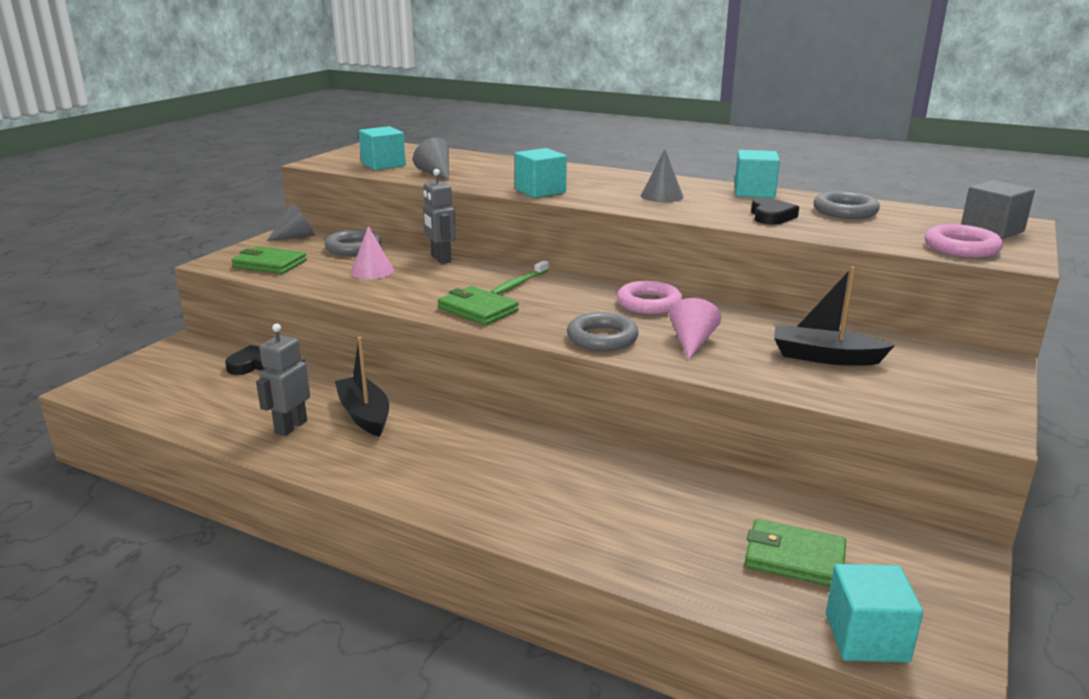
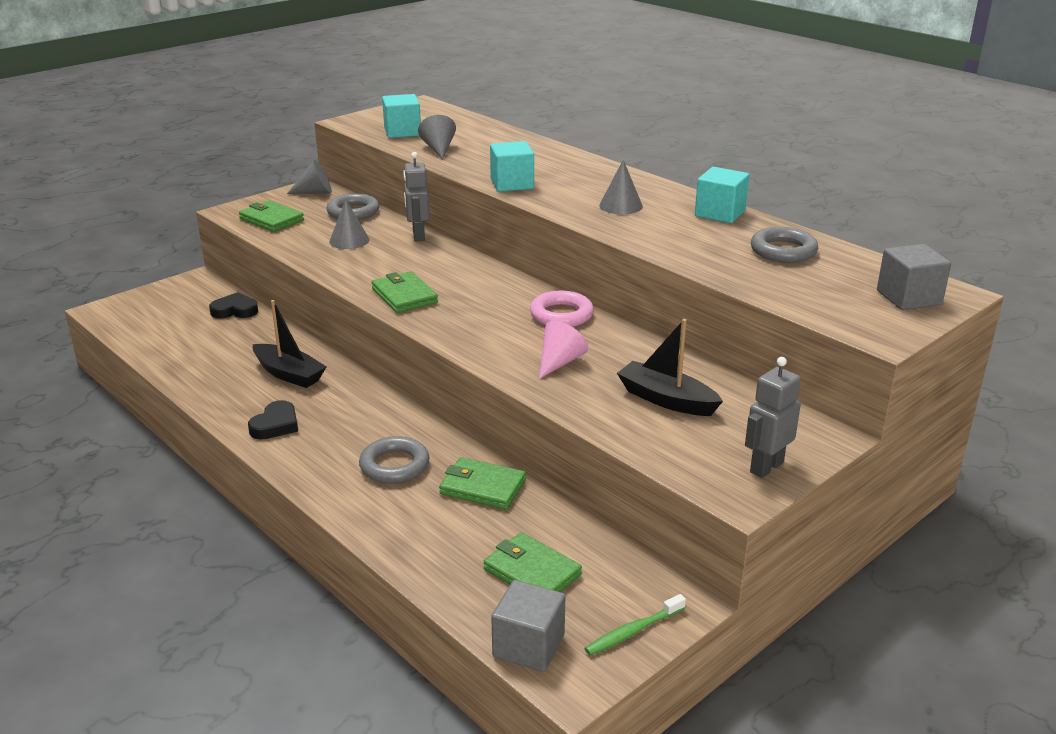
camera: 20 degrees right, 5 degrees up
(291, 427) = (226, 373): grey robot -> grey robot (766, 467)
(364, 415) = (289, 374): black boat -> black boat turned 135 degrees clockwise
(372, 271) = (349, 240): pink cone -> grey cone
(519, 283) = (464, 274): green toothbrush -> green toothbrush (633, 631)
(602, 338) = (484, 343): grey ring -> grey ring (394, 465)
(666, 484) = (482, 487): none -> green wallet
(771, 216) = (699, 246): black heart -> black heart (275, 425)
(866, 637) = (528, 646): turquoise cube -> grey cube
(961, 248) = (843, 313): pink ring -> none

